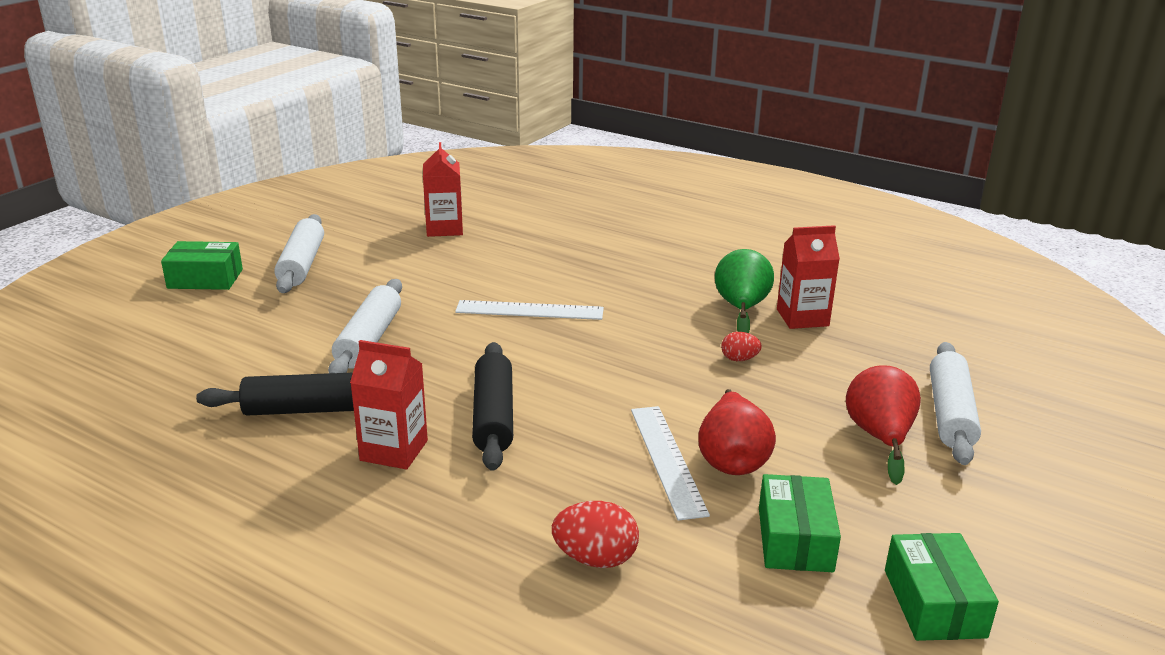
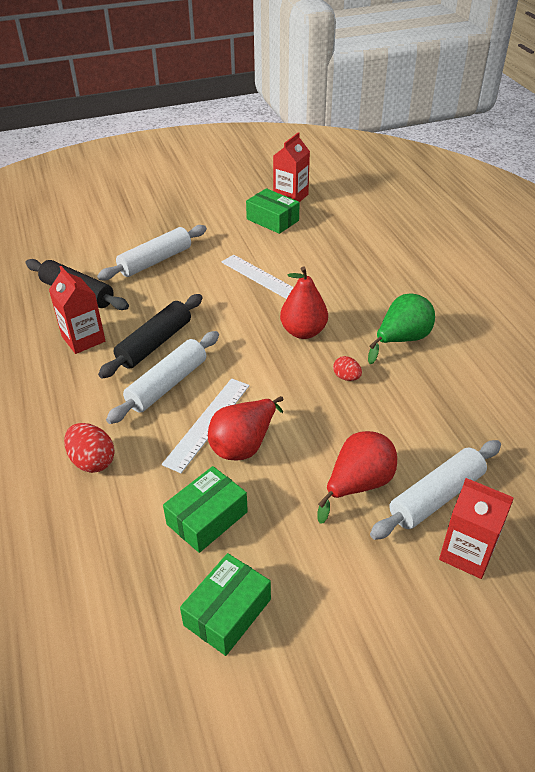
camera: 40 degrees right, 15 degrees up
(205, 279) = (126, 184): green box -> green box (272, 220)
(302, 264) = (182, 193): white rolling pin -> white rolling pin (167, 384)
(640, 339) = (303, 332): none -> red pear
(802, 317) = (436, 367): red carton -> red carton (467, 553)

